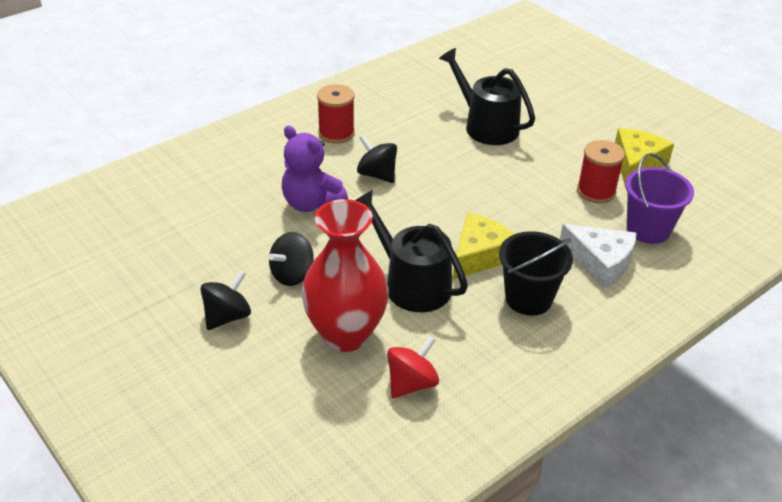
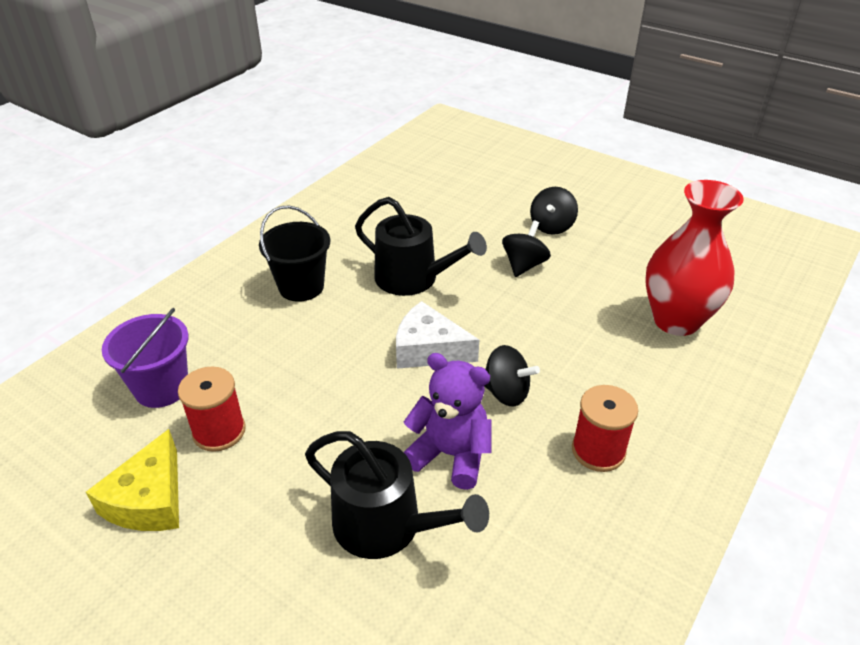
camera: 165 degrees right, 0 degrees up
(311, 203) = (556, 337): purple teddy bear -> purple teddy bear (450, 455)
(345, 334) = (451, 232): red vase -> red vase (676, 320)
(411, 383) = (386, 212): red spinning top -> none
(480, 255) = (354, 318): yellow cheese -> none
(600, 262) = (226, 335): white cheese -> white cheese (428, 349)

